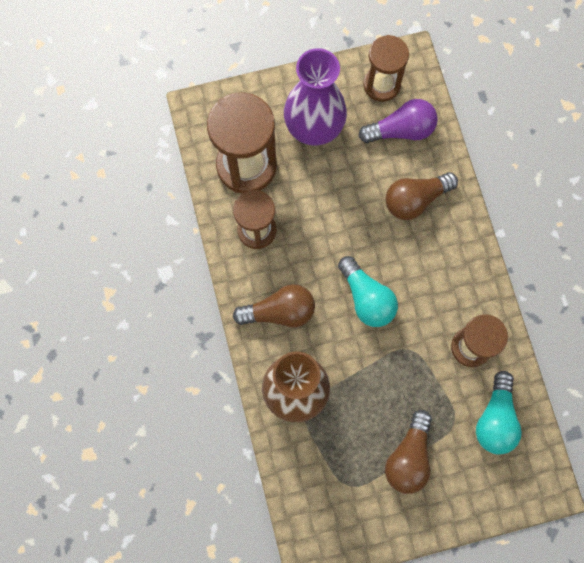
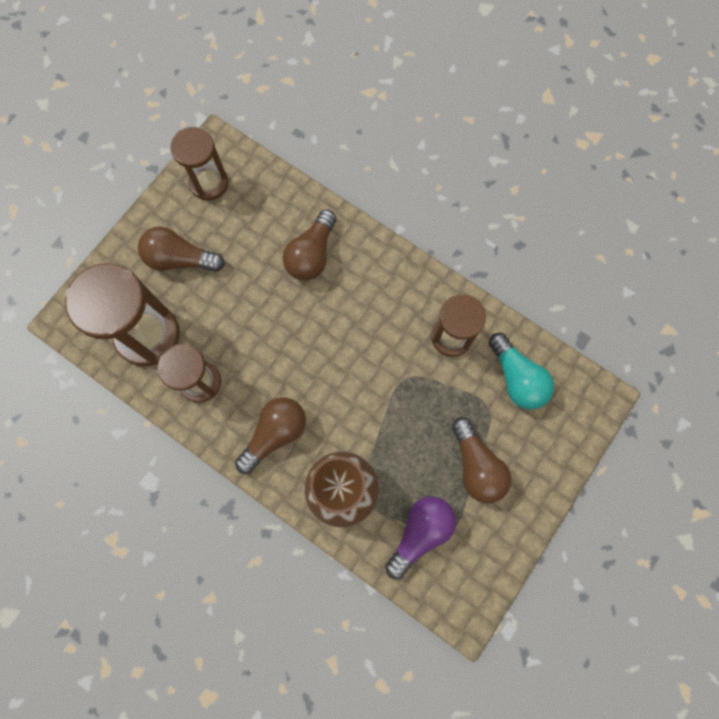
camera: 40 degrees left, 0 degrees up
(314, 127) = (180, 259): purple vase -> brown light bulb
(366, 298) = (337, 365): turquoise light bulb -> none
(401, 130) = (255, 207): purple light bulb -> purple light bulb (420, 532)

